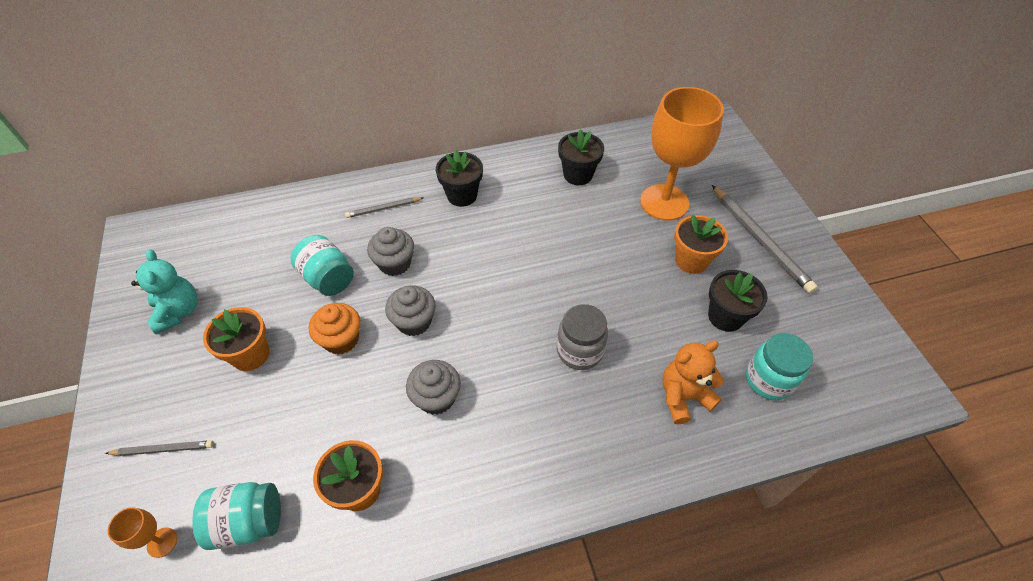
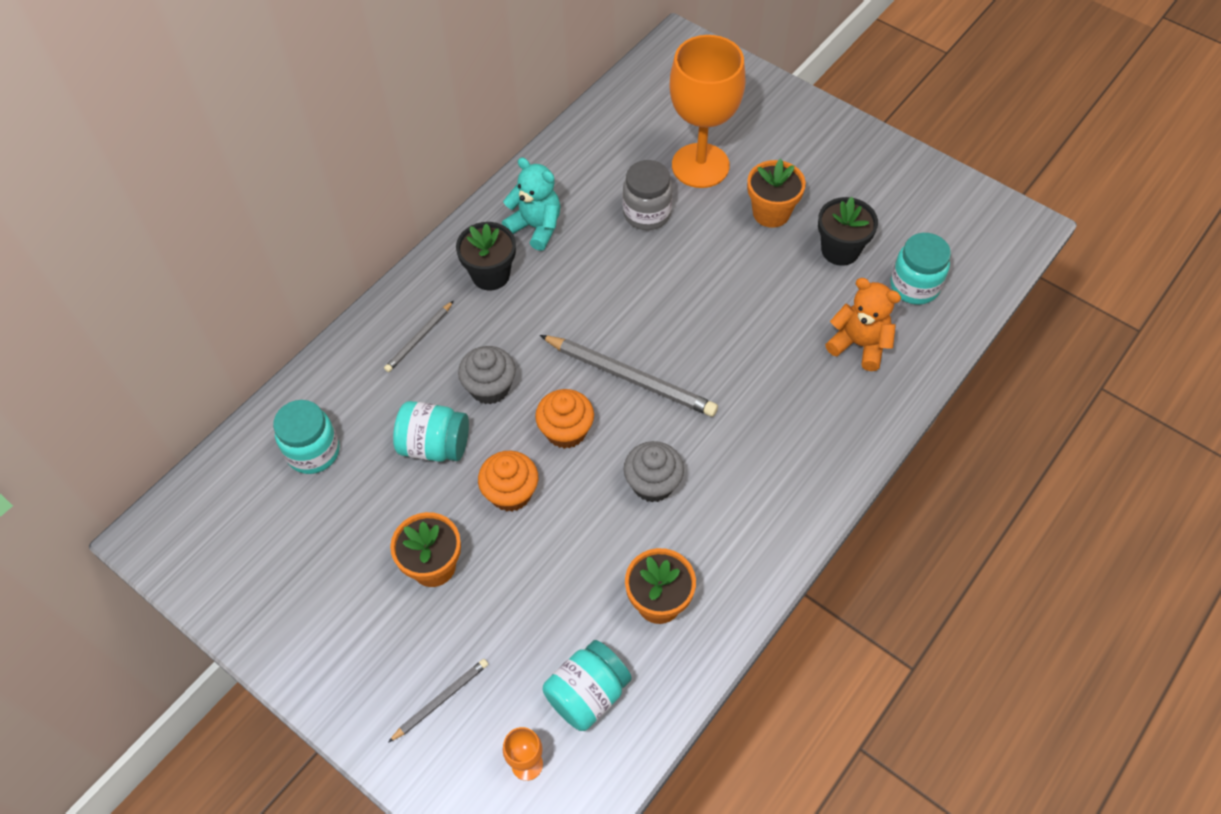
camera: 35 degrees left, 5 degrees up
(178, 311) = (306, 579): turquoise teddy bear -> turquoise teddy bear (536, 227)
(260, 238) = (313, 452): none -> turquoise jar
(414, 321) = (566, 431): grey cupcake -> orange cupcake
(578, 175) = (591, 183): black flower pot -> none
(579, 351) = (742, 360): grey jar -> grey jar (647, 213)
(683, 397) = (859, 344): orange teddy bear -> orange teddy bear turned 90 degrees clockwise
(759, 240) = (815, 156): grey pencil -> grey pencil (630, 378)

